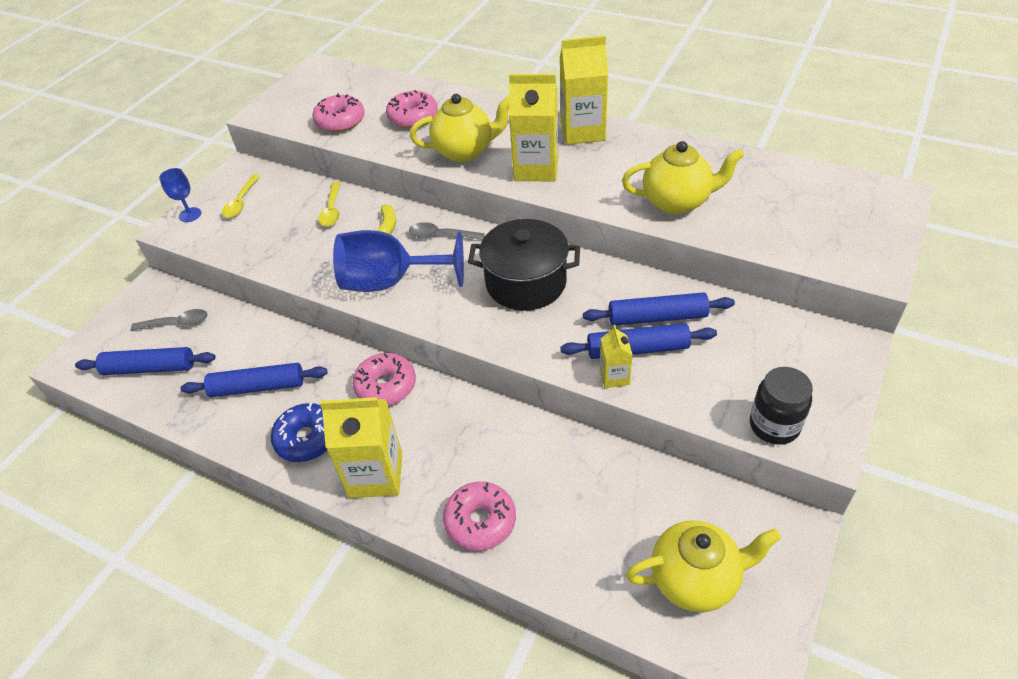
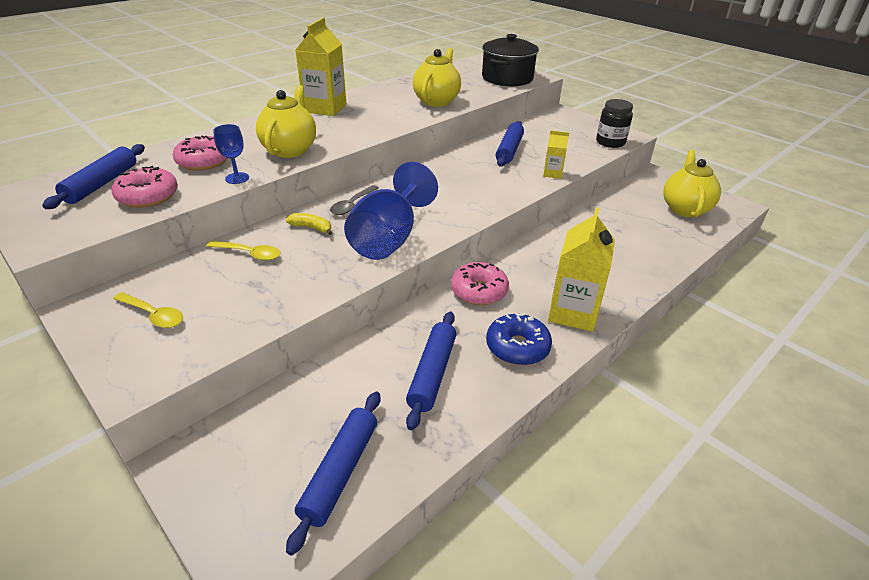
camera: 75 degrees left, 10 degrees down
(177, 323) = (277, 437): grey spoon -> none
(190, 215) = (123, 363): blue goblet -> blue goblet (237, 178)
(480, 521) = (630, 271): pink donut -> none
(526, 283) = (442, 183): black pot -> black pot (507, 78)
(536, 168) = (349, 130): yellow carton -> none
(637, 349) = (533, 162): blue rolling pin -> blue rolling pin (102, 184)

